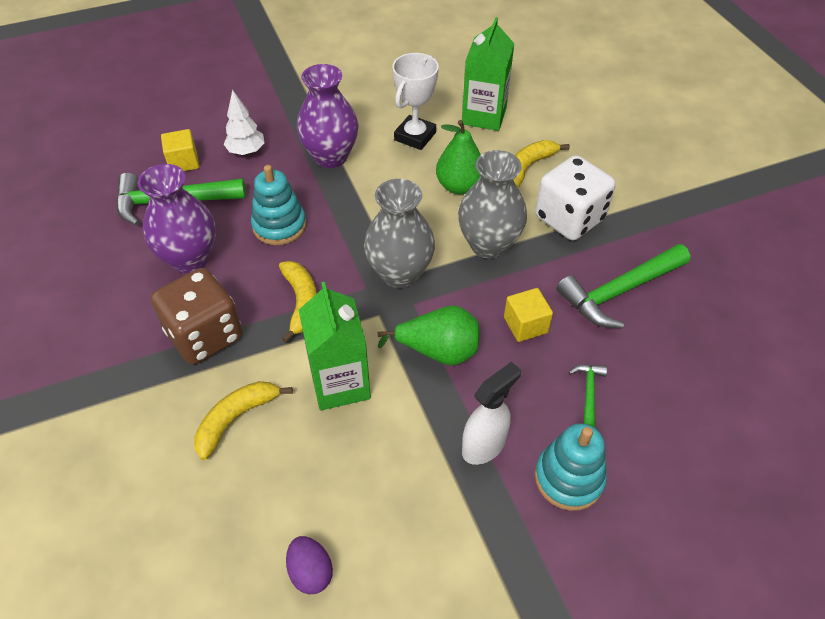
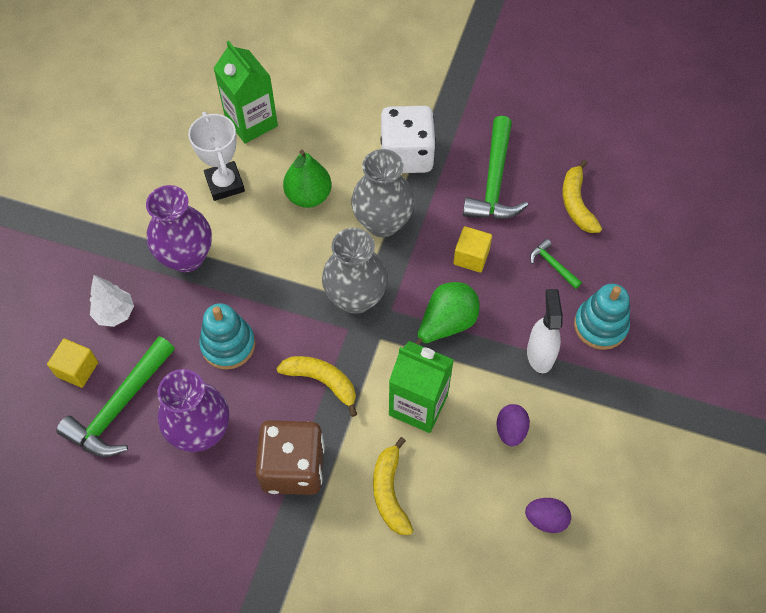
camera: 50 degrees left, 10 degrees up
(380, 475) = (510, 430): none -> purple egg
(528, 167) = (334, 139): yellow banana -> yellow banana (576, 203)

